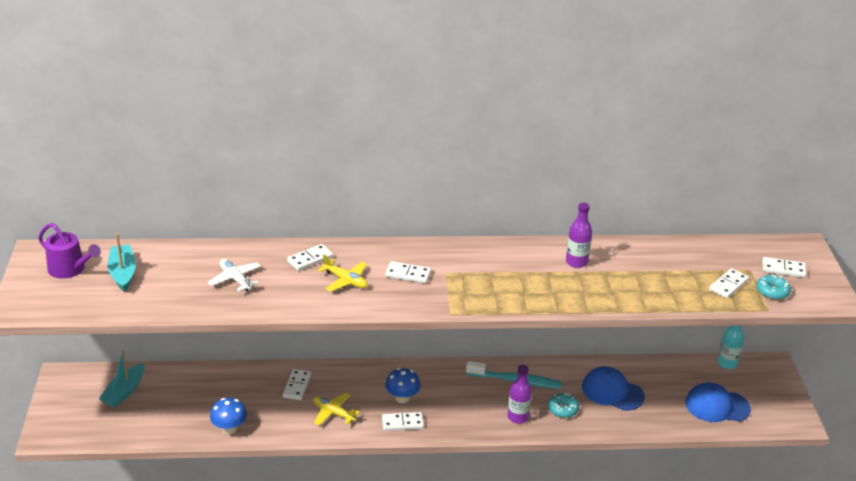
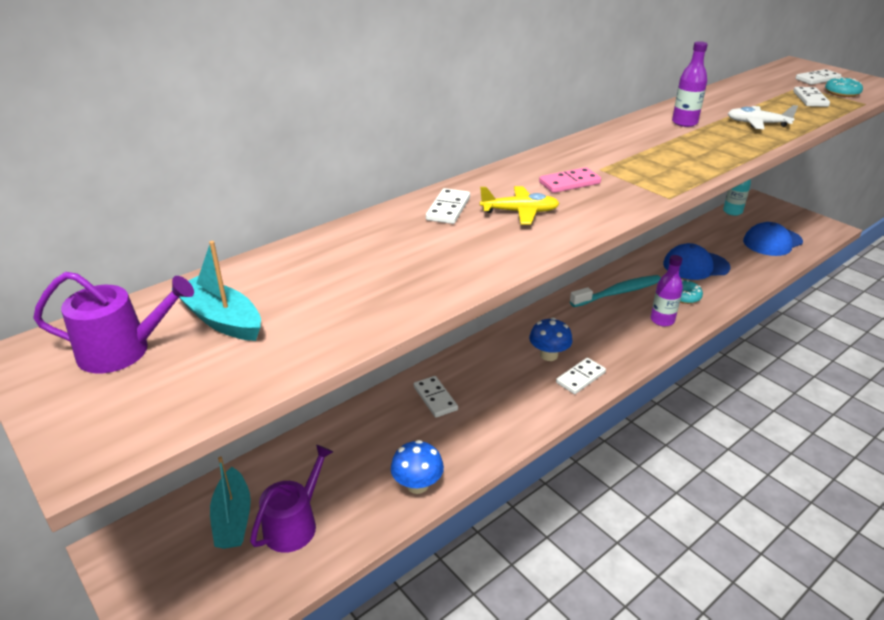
camera: 35 degrees left, 0 degrees up
(149, 412) = (294, 524): none -> purple watering can
(235, 279) = (393, 261): white plane -> white plane (757, 123)
(333, 413) = (505, 404): yellow plane -> none
(408, 274) = (569, 183): white domino -> pink domino

